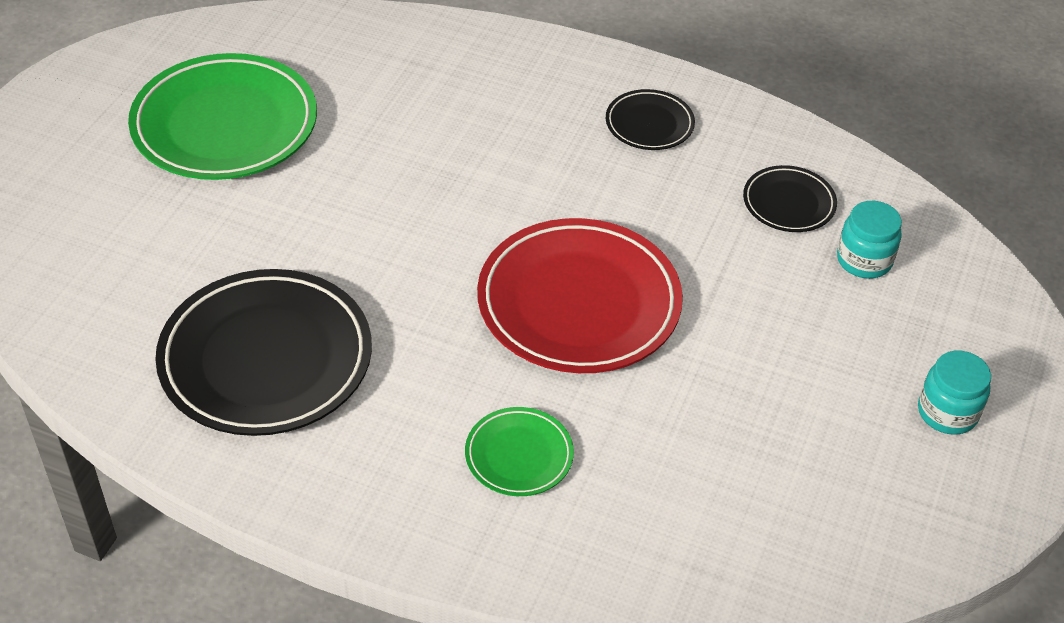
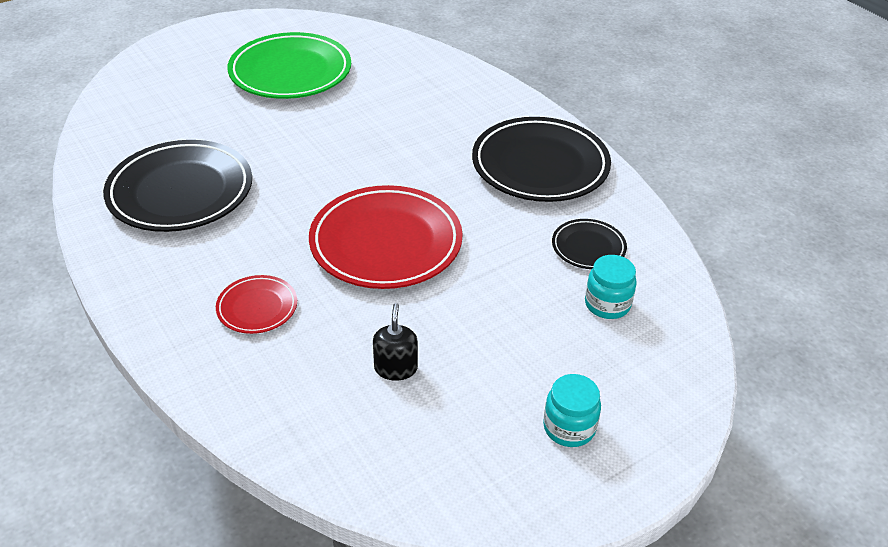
camera: 35 degrees right, 5 degrees down
(519, 455) = (257, 307): green plate -> red plate
(649, 124) = (540, 165): black plate -> black plate, size x2.05
(733, 442) = (396, 368): none -> black soap dispenser

